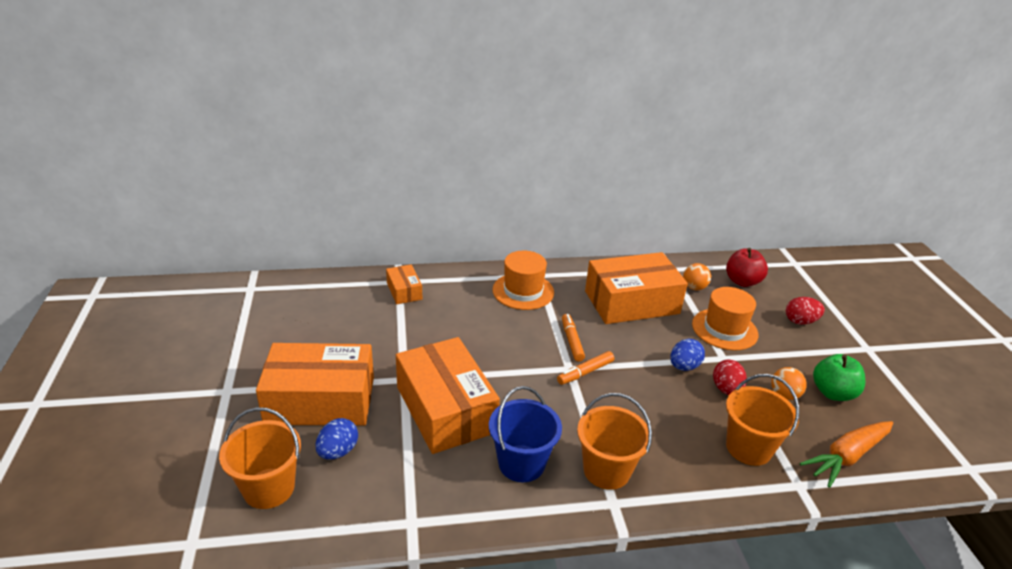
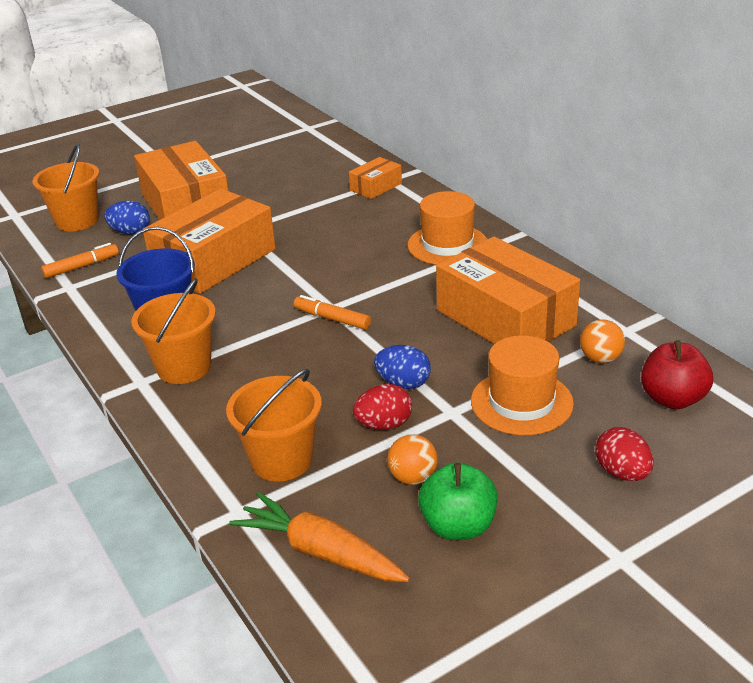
camera: 70 degrees right, 0 degrees up
(572, 341) = (381, 297): orange marker -> orange marker (82, 266)

